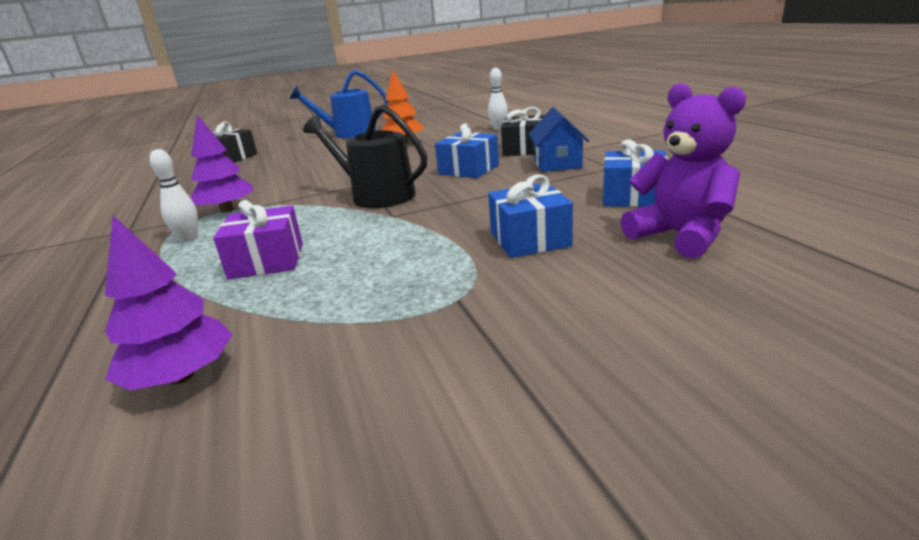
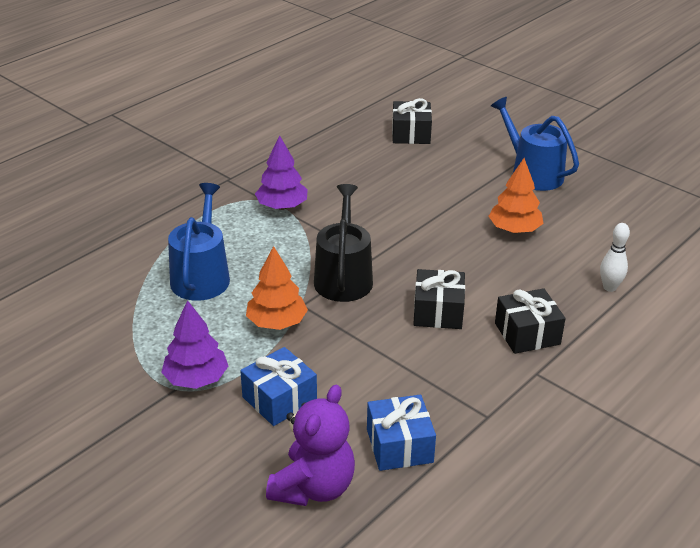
camera: 60 degrees right, 10 degrees up
(182, 376) = (69, 313): purple tree -> purple tree (196, 379)
(189, 238) = (224, 217): white bowling pin -> none
(267, 261) = (201, 276): purple gift -> blue watering can
(404, 229) = (276, 322): none -> orange tree
(468, 169) = (438, 312): blue gift -> black gift
(557, 163) = (483, 372): blue house -> none

